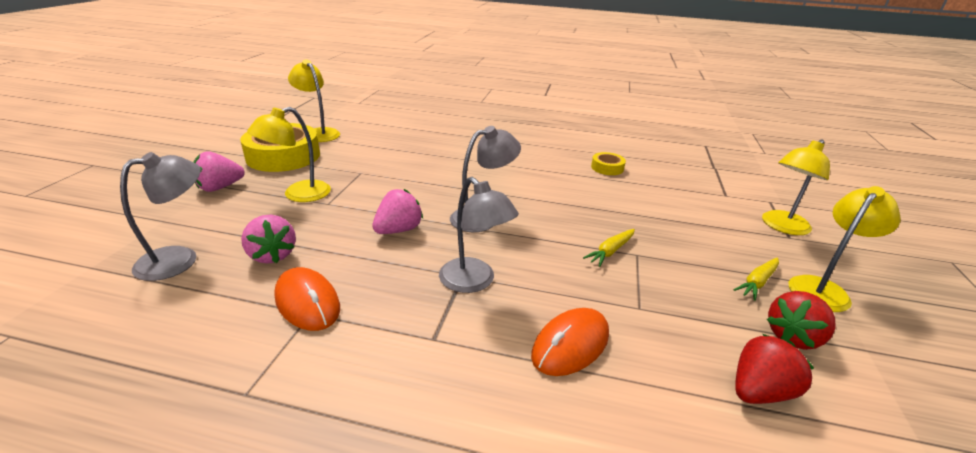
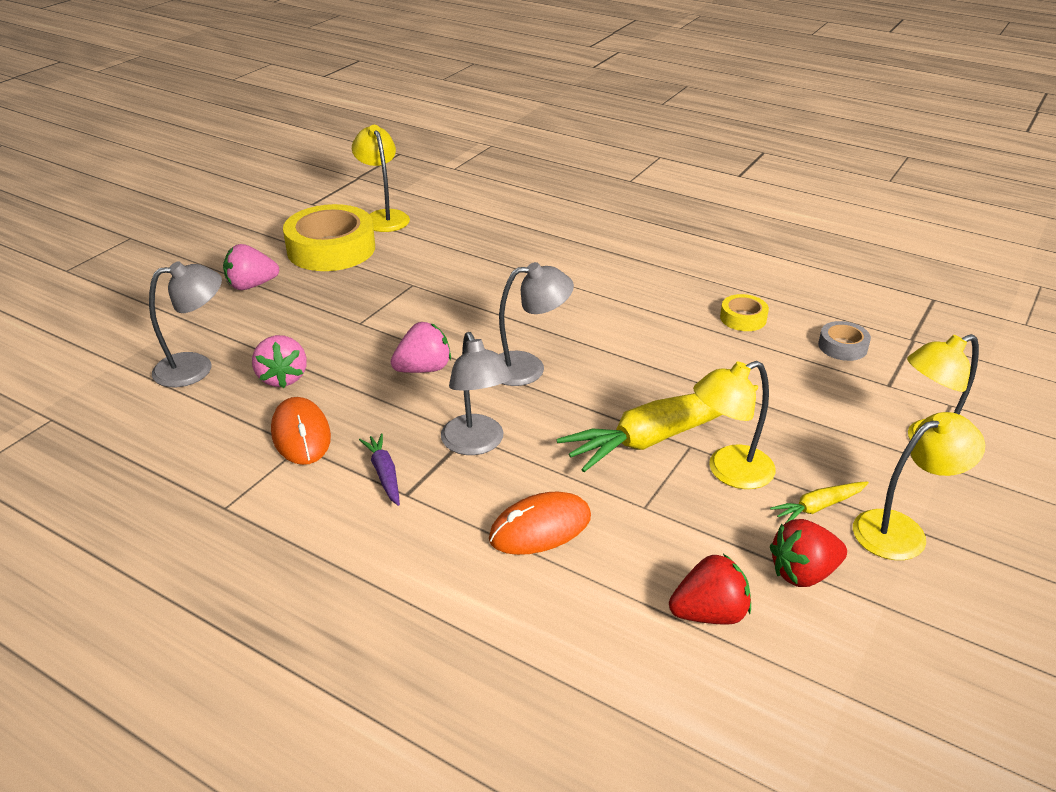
camera: 20 degrees right, 5 degrees up
(298, 195) = (331, 306): yellow lamp -> yellow lamp (729, 472)
(404, 324) = (384, 474): none -> purple carrot
(610, 251) = (659, 436): yellow carrot -> yellow carrot, size x2.18
(680, 177) = (842, 346): none -> grey tape

